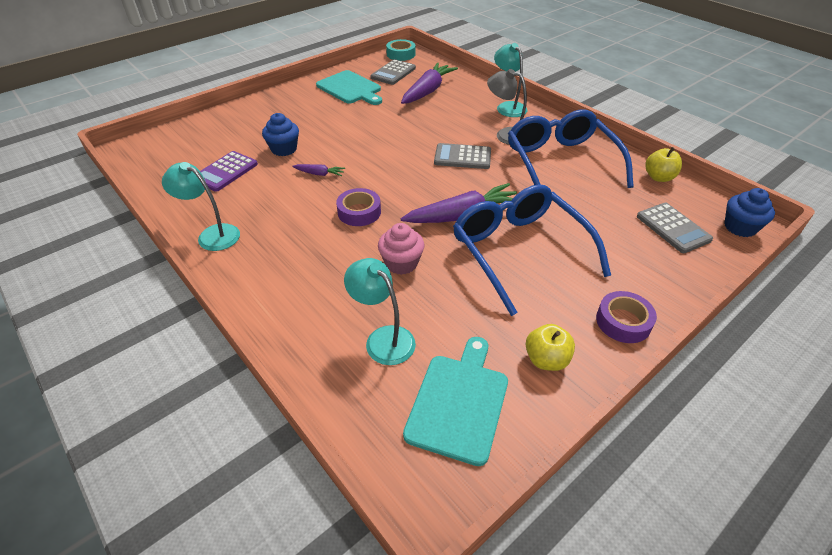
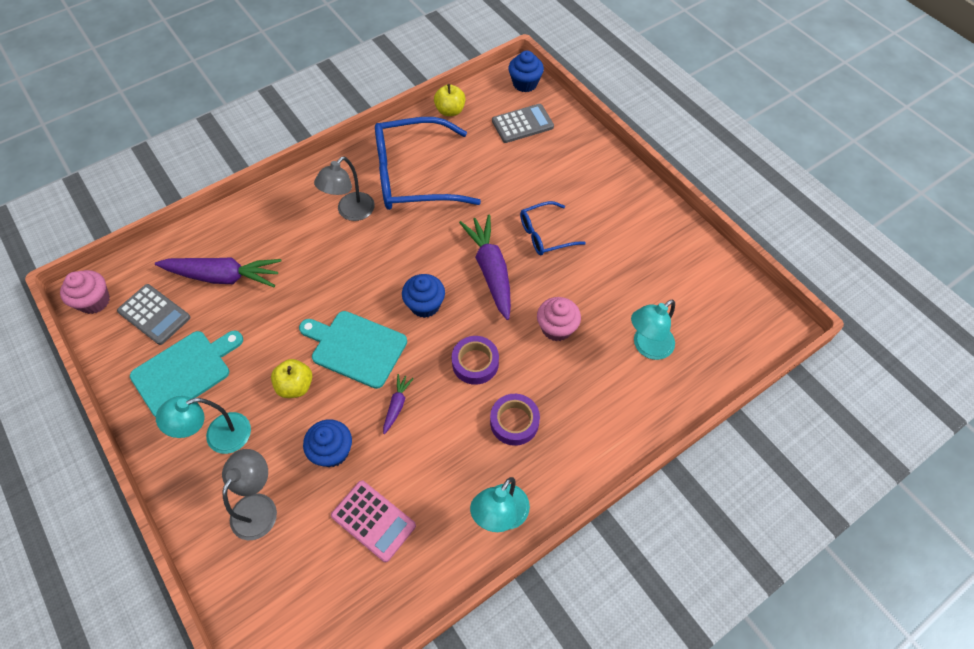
camera: 85 degrees left, 15 degrees up
(225, 172) = (373, 521): purple calculator -> pink calculator
(248, 126) = (258, 506): none -> grey lamp
(401, 54) = (94, 301): turquoise tape -> pink cupcake
(417, 180) = (425, 305): none -> blue cupcake
(428, 91) = (223, 277): purple carrot -> purple carrot turned 150 degrees clockwise
(458, 402) = (705, 300): turquoise cutting board -> turquoise cutting board (355, 348)
(462, 157) = (388, 258): grey calculator -> none
(508, 107) = (289, 199): turquoise lamp -> turquoise lamp (218, 436)
(519, 251) = (545, 234): blue glasses -> blue glasses, size x0.51
(546, 359) = (664, 240): yellow apple -> yellow apple (295, 386)
(623, 322) = (626, 185): purple tape -> purple tape (514, 422)

